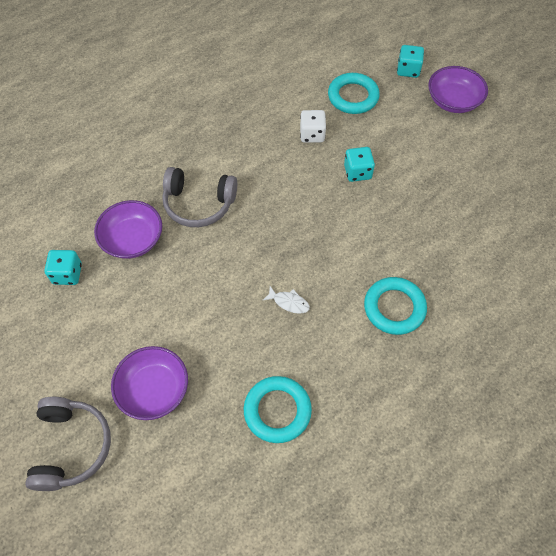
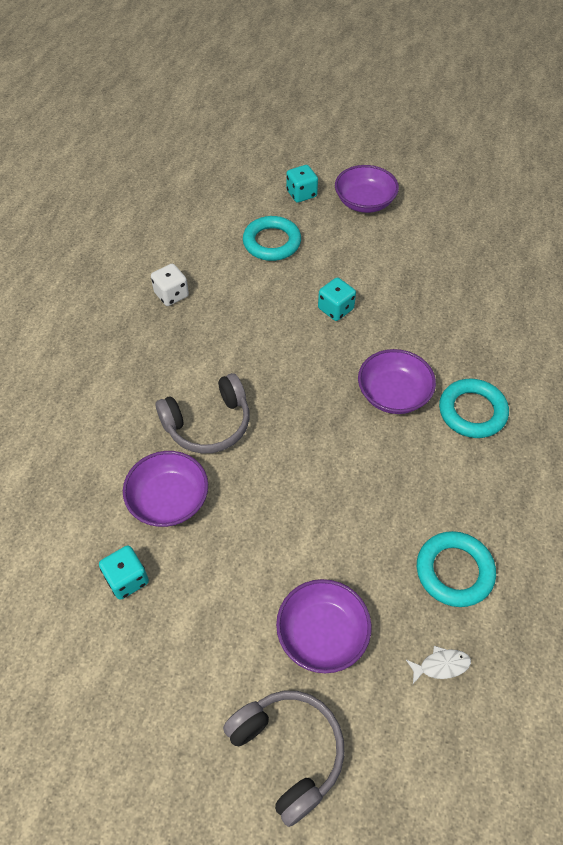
camera: 35 degrees left, 5 degrees down
(289, 302) = (377, 465): white fish -> white fish (441, 665)
(312, 135) = (263, 297): white dice -> white dice (171, 295)
(345, 259) = (393, 394): none -> purple bowl

